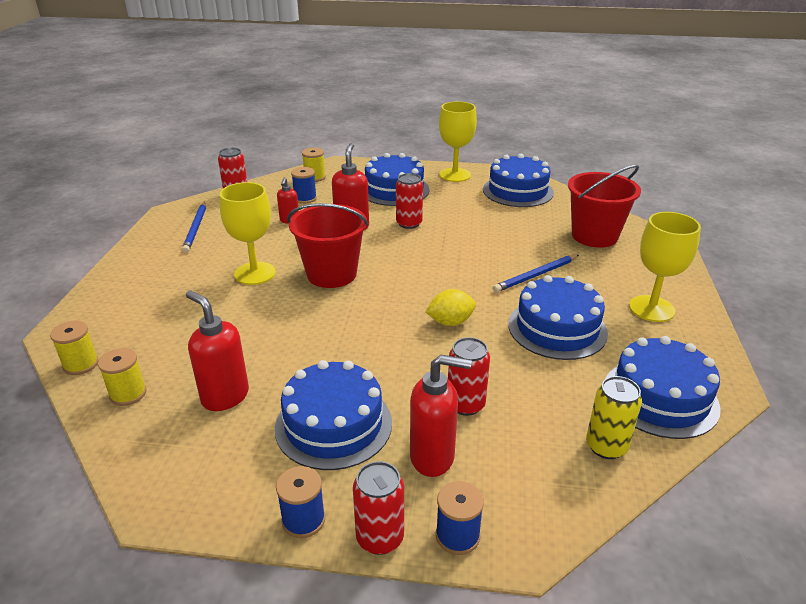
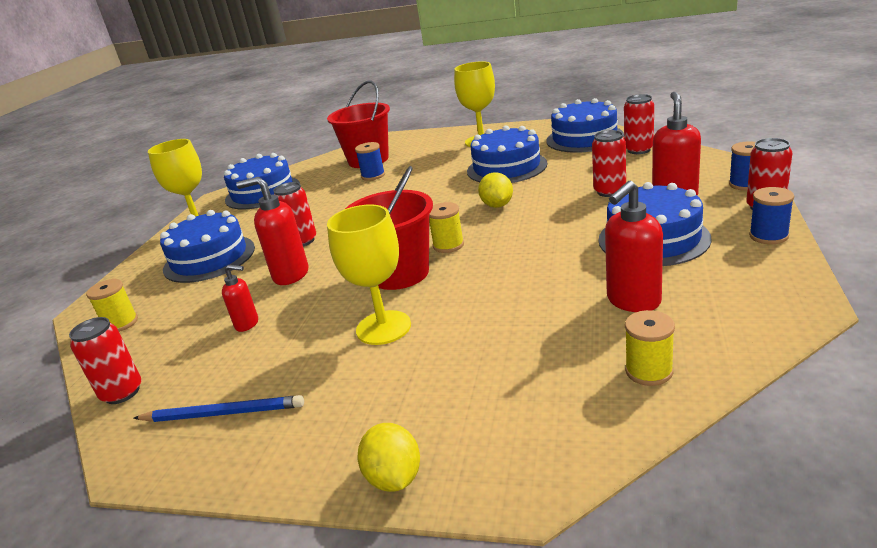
camera: 80 degrees left, 5 degrees down
(81, 364) = (599, 435): yellow spool -> yellow spool (448, 245)
(101, 289) = (394, 478): none -> yellow lemon
(305, 198) = (186, 321): blue spool -> blue spool (373, 176)
(536, 275) = (427, 178): blue pencil -> none
(606, 446) = (638, 150): yellow can -> red can

